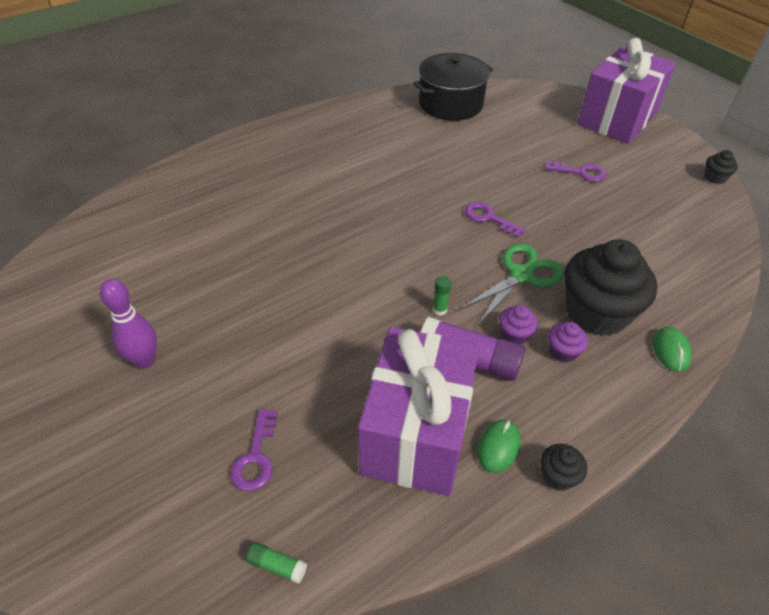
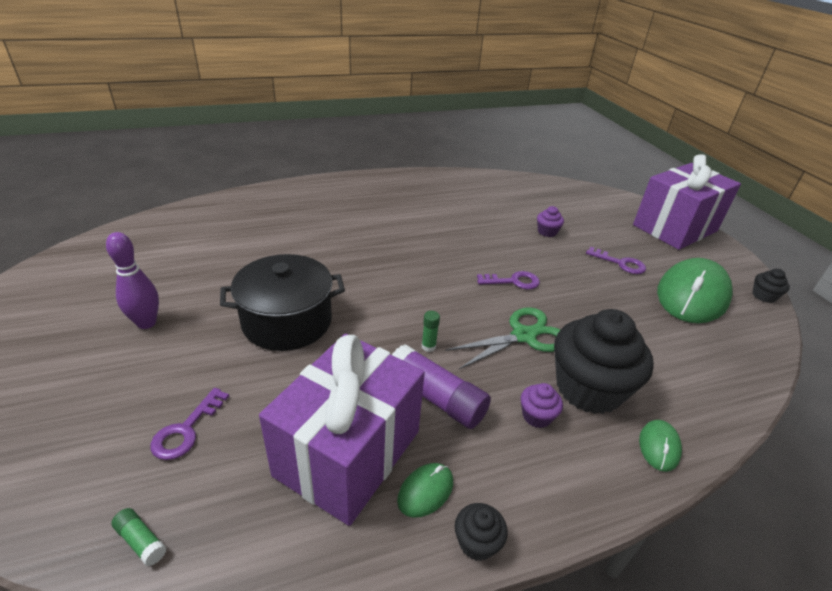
camera: 15 degrees right, 10 degrees down
(450, 104) = (519, 189): black pot -> black pot (287, 321)
(489, 218) = (513, 281): purple key -> purple key turned 120 degrees clockwise
(514, 334) = (492, 387): purple cupcake -> purple cupcake (547, 232)
(654, 193) = (692, 295): none -> green mouse

